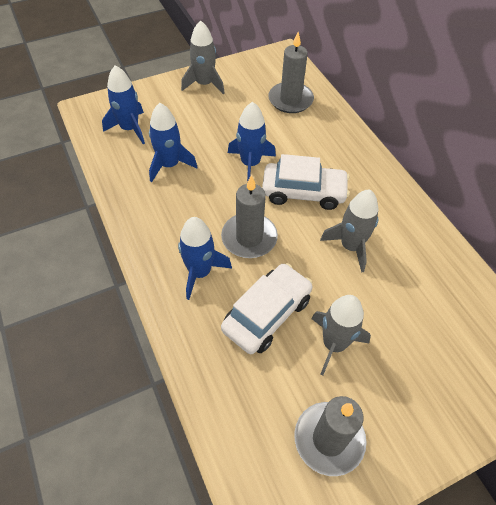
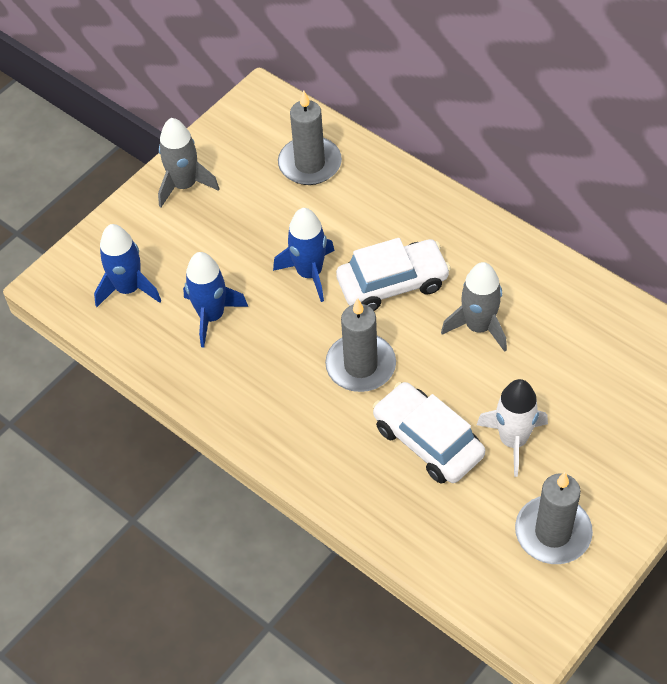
camera: 20 degrees left, 0 degrees up
(200, 272) = (328, 428): blue rocket -> none
(267, 314) = (428, 441): white car -> white car turned 60 degrees counterclockwise
(334, 344) = (513, 440): grey rocket -> white rocket

